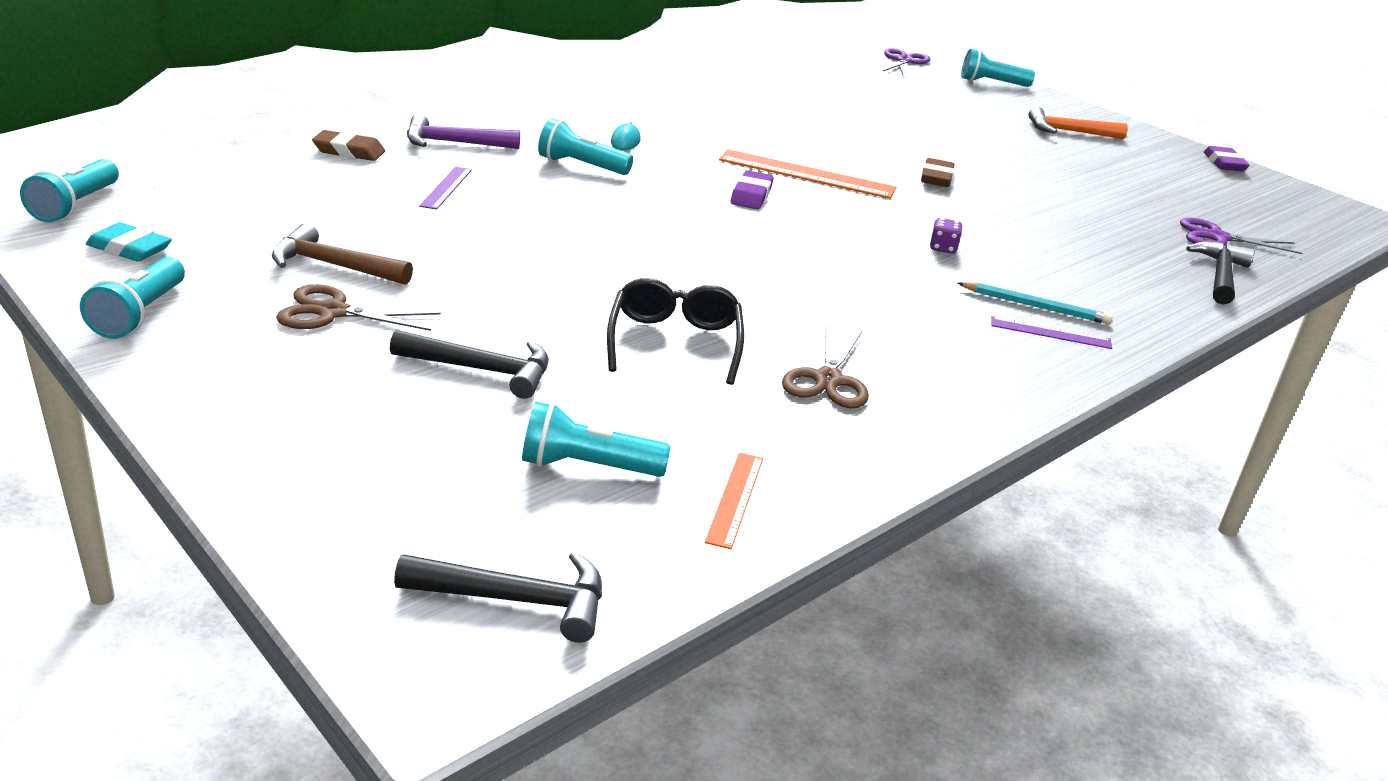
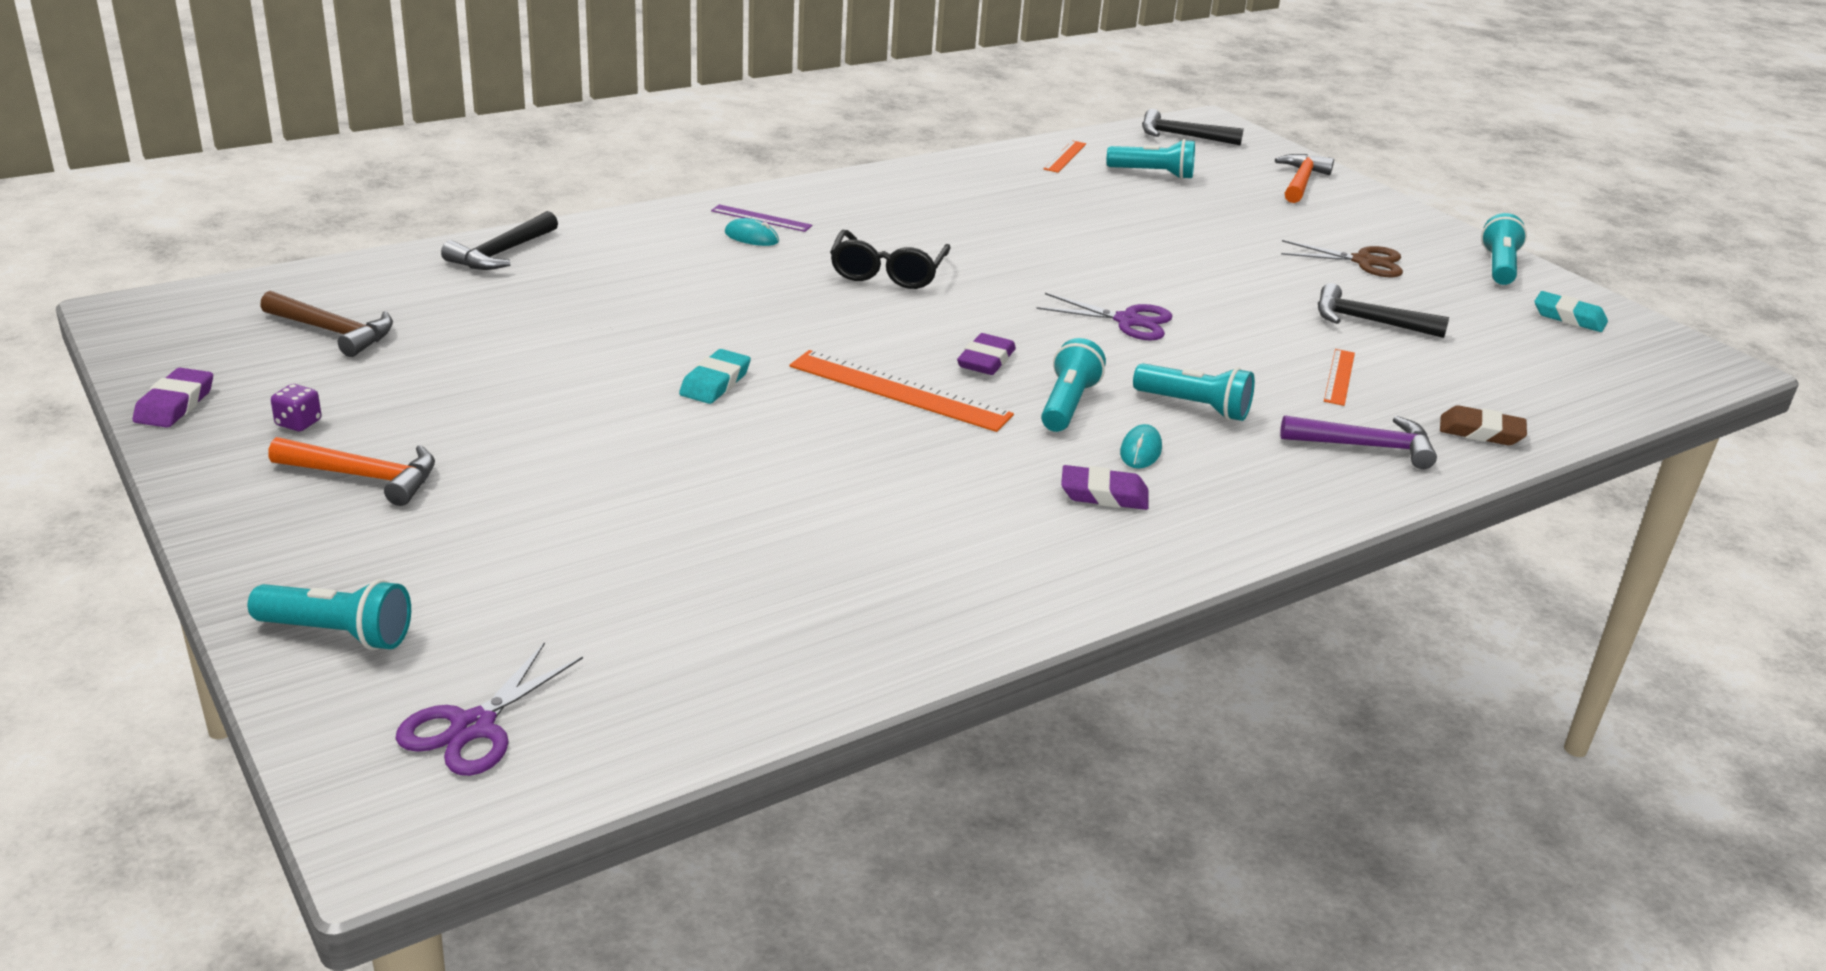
camera: 170 degrees left, 0 degrees up
(76, 206) = (1668, 361): turquoise flashlight -> turquoise flashlight (1067, 405)
(330, 472) = (1301, 182): none -> orange hammer
(333, 265) = (1391, 297): brown hammer -> brown hammer (334, 332)
(446, 187) = (1339, 377): purple ruler -> orange ruler
(482, 370) = (1234, 221): black hammer -> black hammer (1368, 321)
(650, 121) = (1104, 494): none -> purple eraser
(674, 342) = (1093, 229): black glasses -> black glasses (887, 272)
(828, 380) = (980, 201): brown scissors -> none
(936, 178) = (715, 383): brown eraser -> turquoise eraser
(943, 248) = (795, 291): purple dice -> purple dice (298, 423)
(1035, 306) = (751, 237): turquoise pencil -> turquoise mouse
(1217, 237) = (424, 291): purple scissors -> purple scissors (1127, 321)

